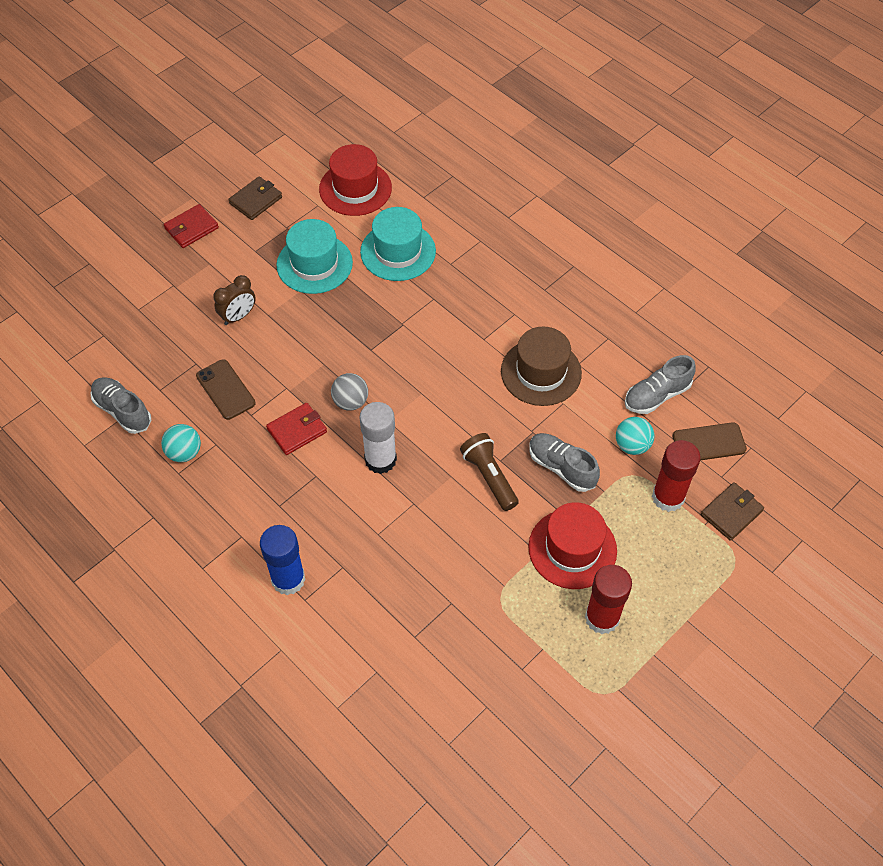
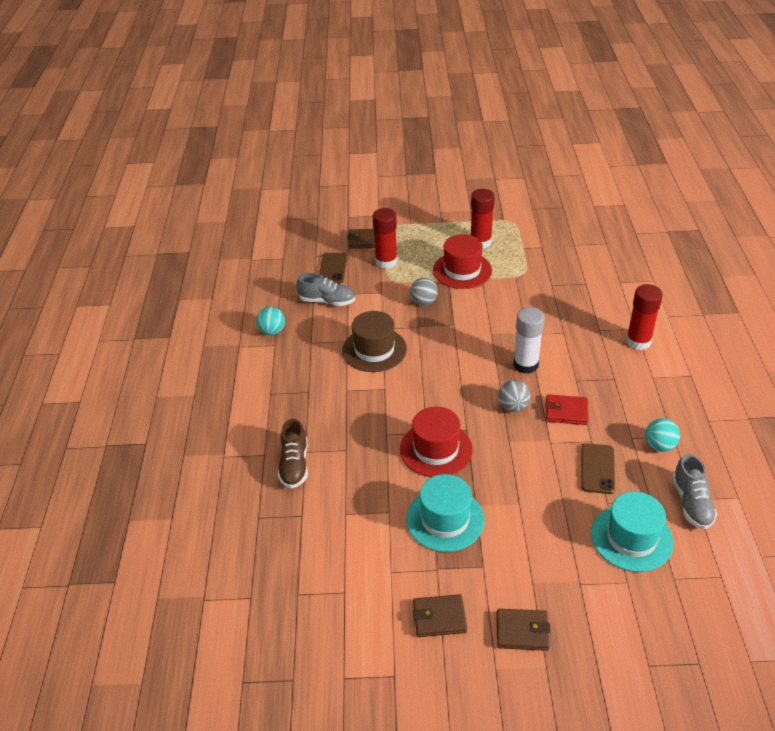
camera: 135 degrees left, 15 degrees down
(191, 228) = (522, 631): red wallet -> brown wallet
(238, 316) = (544, 517): brown clock -> none
(288, 579) = (638, 341): blue glue stick -> red glue stick
(355, 188) = (344, 564): red hat -> red hat (436, 449)
(398, 251) = (372, 484): turquoise hat -> turquoise hat (631, 538)
(474, 225) = (294, 465): none -> brown shoe
(489, 477) = (469, 320): brown flashlight -> none
(561, 467) = (424, 302): grey shoe -> grey ball
(632, 445) = (373, 289): turquoise ball -> turquoise ball (272, 331)
(709, 443) = (333, 268): brown phone -> brown phone turned 60 degrees clockwise

